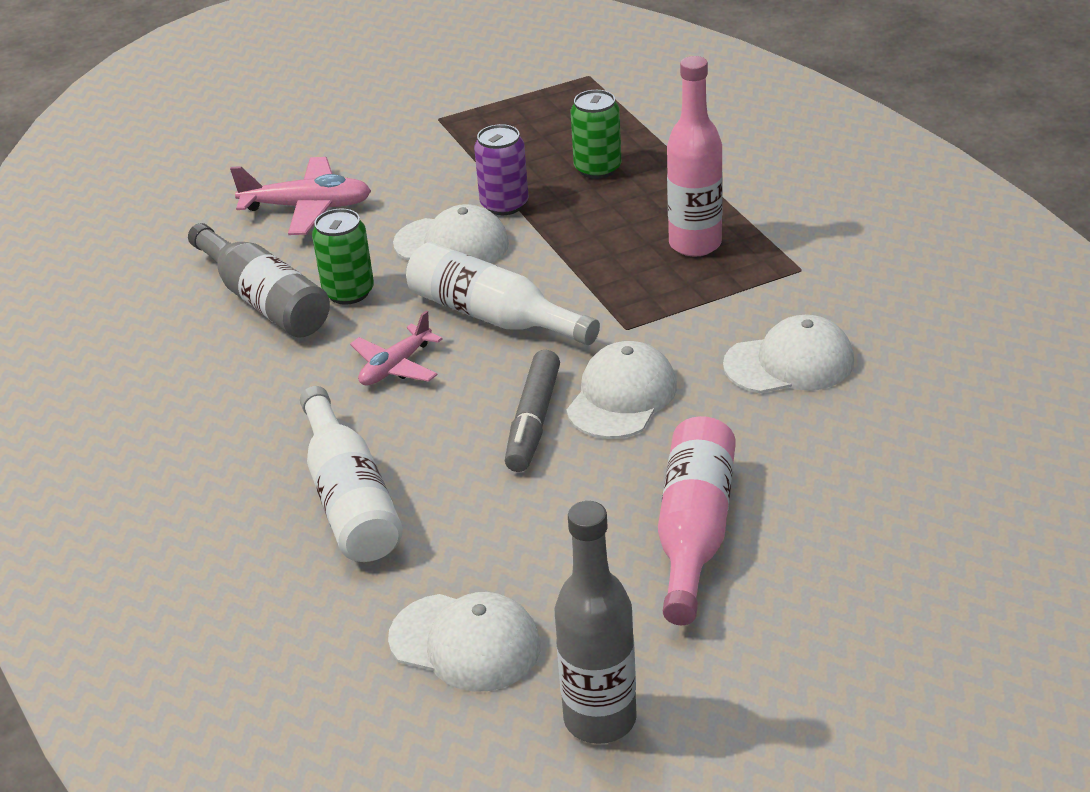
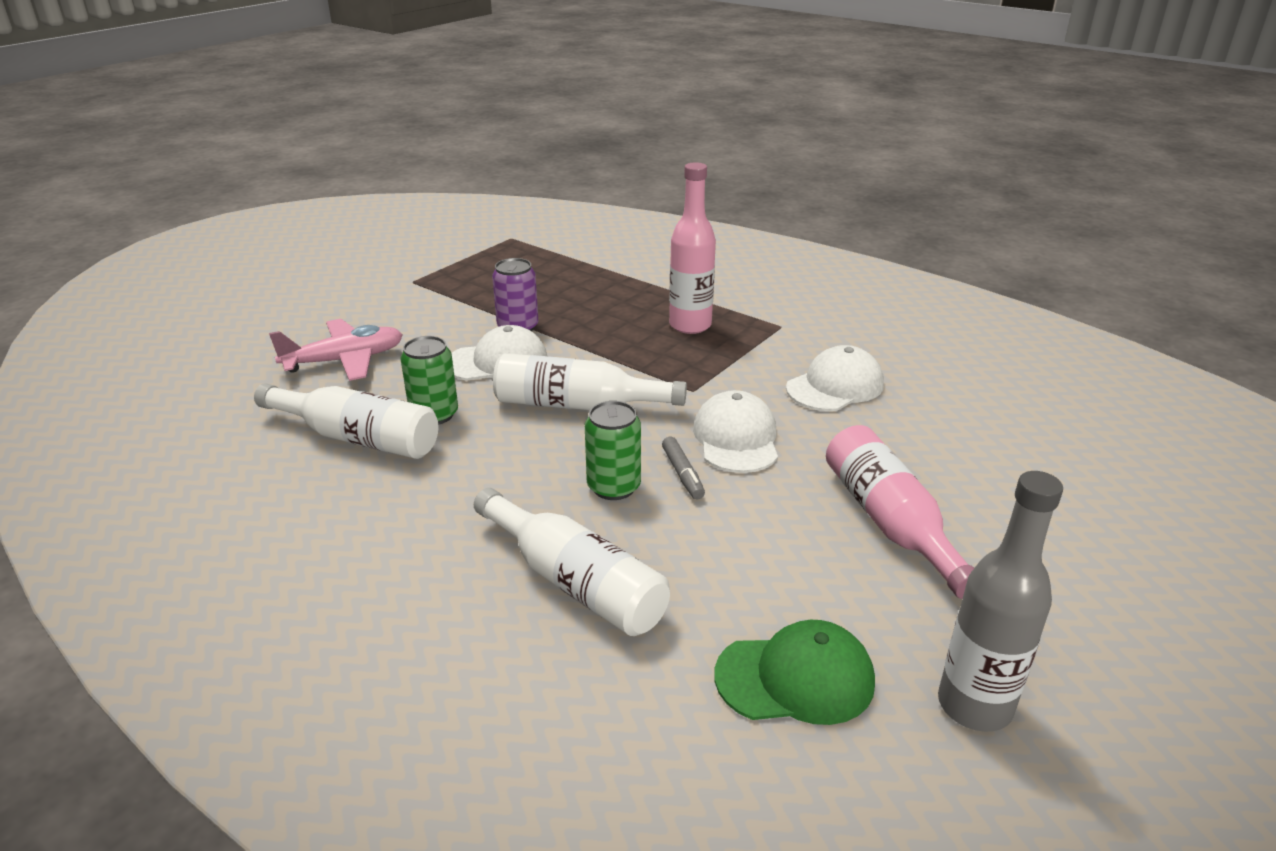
camera: 30 degrees left, 5 degrees down
(264, 300) = (357, 438): grey bottle -> white bottle
(396, 367) = (525, 461): pink plane -> none
(465, 642) = (795, 678): white cap -> green cap
(533, 421) = (682, 474): grey marker -> grey marker, size x0.61
(597, 168) = (571, 292): green can -> green can (614, 487)

